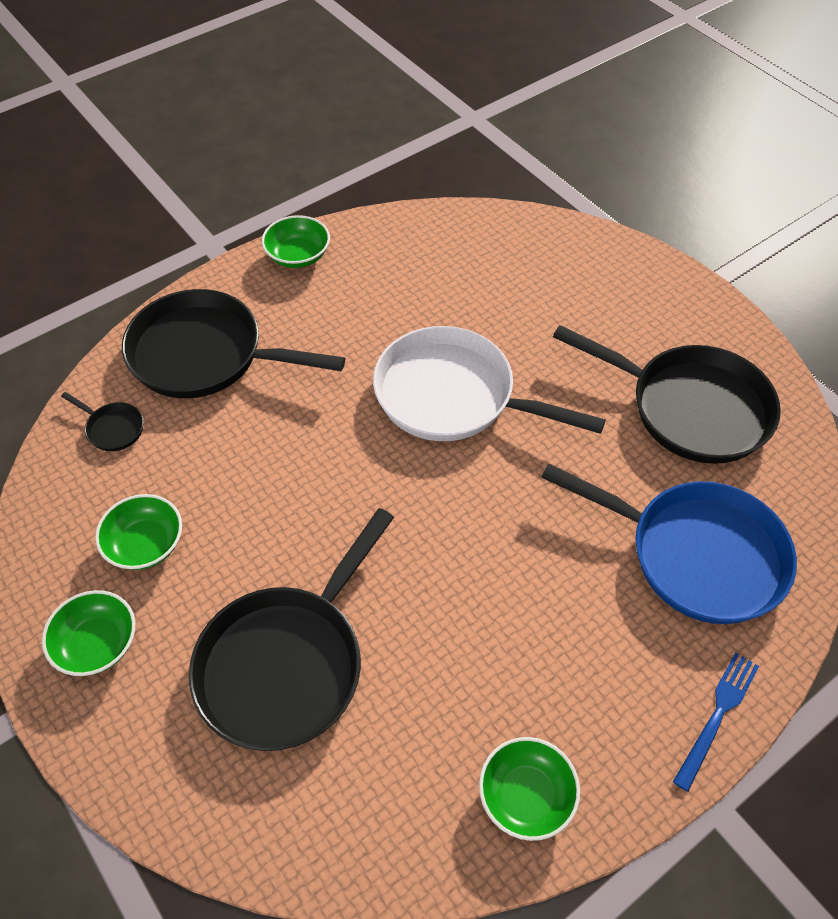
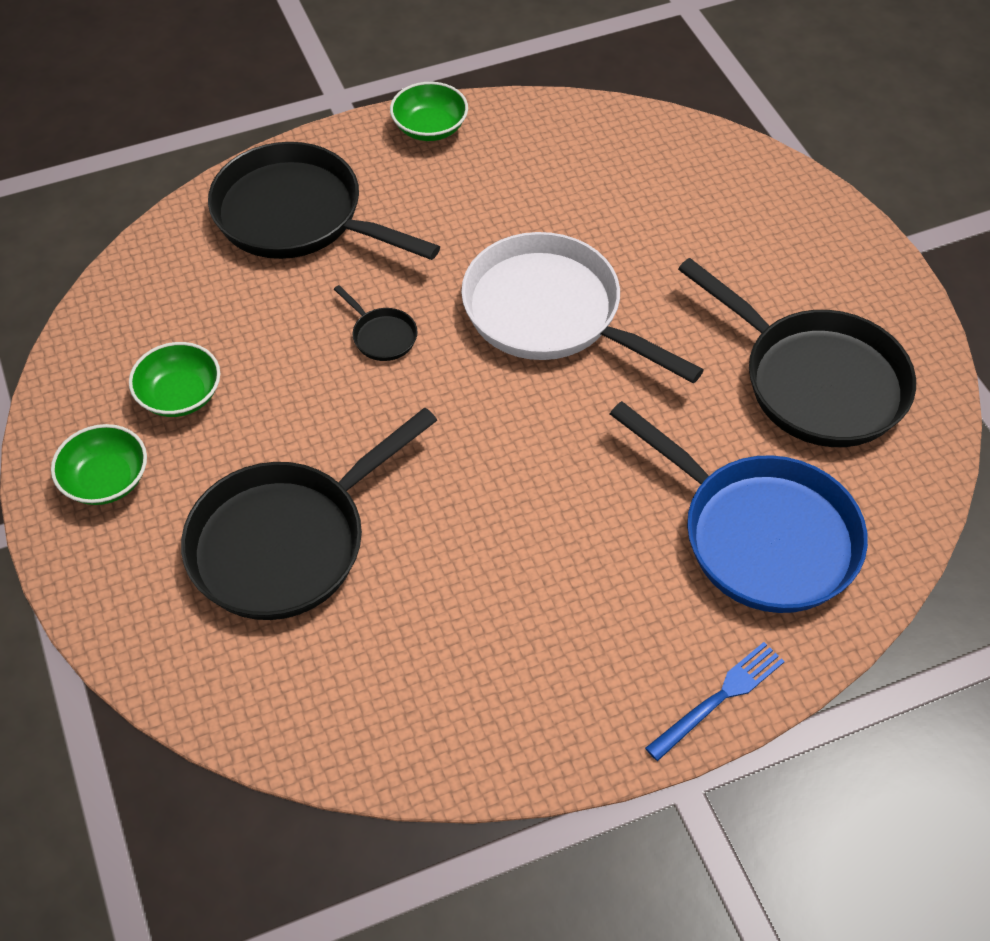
camera: 15 degrees right, 0 degrees up
(113, 428) = (179, 273): black pan -> black pan (382, 336)
(526, 795) = (488, 723): green bowl -> none

